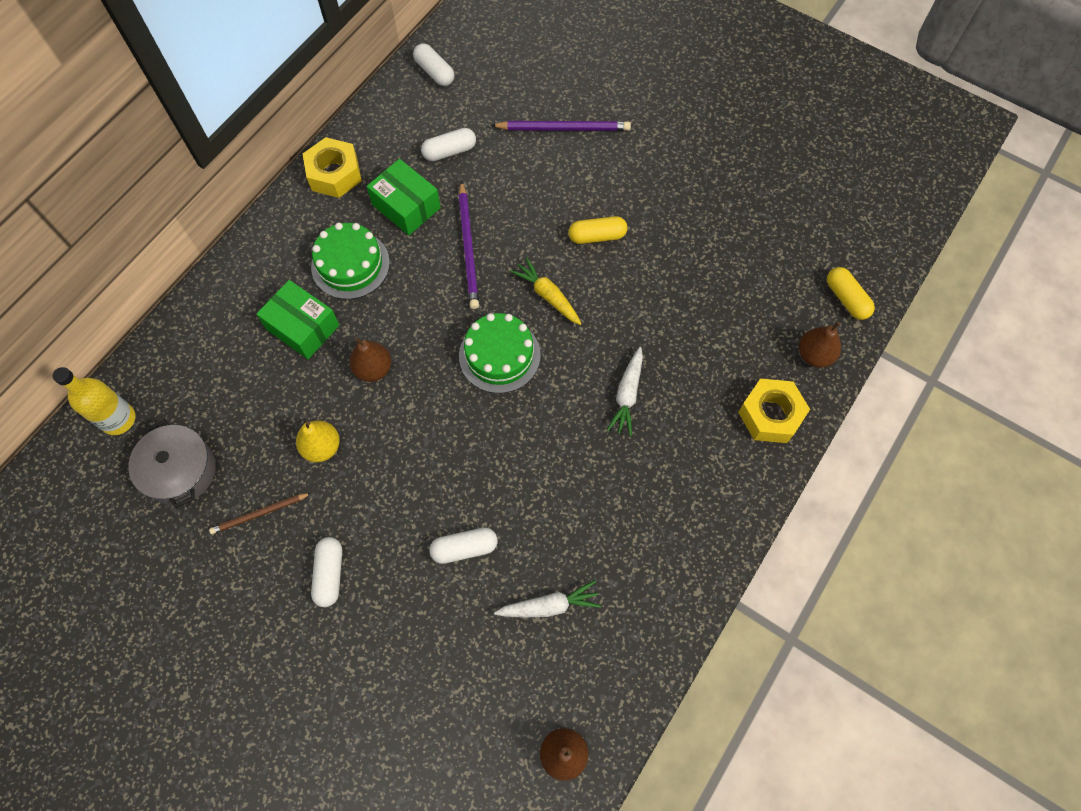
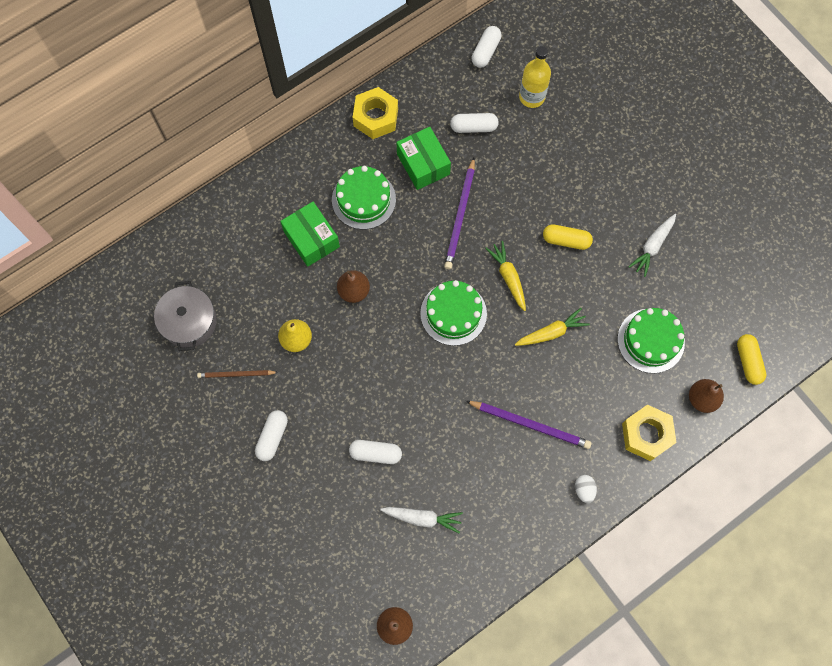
camera: 20 degrees right, 5 degrees up
(118, 419) = (156, 266): yellow bottle -> yellow bottle (532, 97)
(434, 72) = (485, 51): white capsule -> white capsule turned 45 degrees clockwise
(564, 128) = (574, 137): purple pencil -> purple pencil (530, 425)
(619, 339) = (551, 332): none -> yellow carrot
(627, 395) = (540, 379): white carrot -> white carrot (652, 246)
(726, 502) = (584, 490): none -> white egg
(732, 311) = (651, 340): none -> green cake

